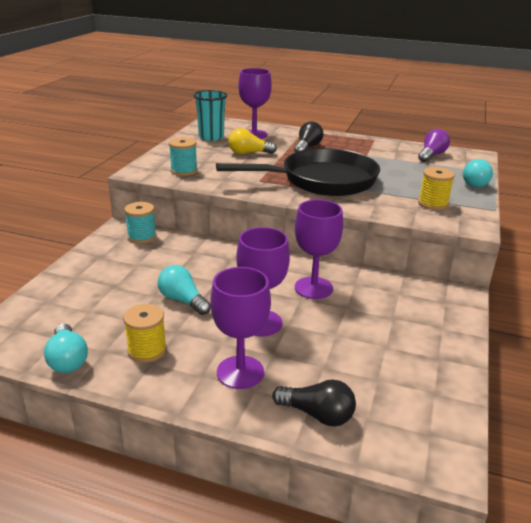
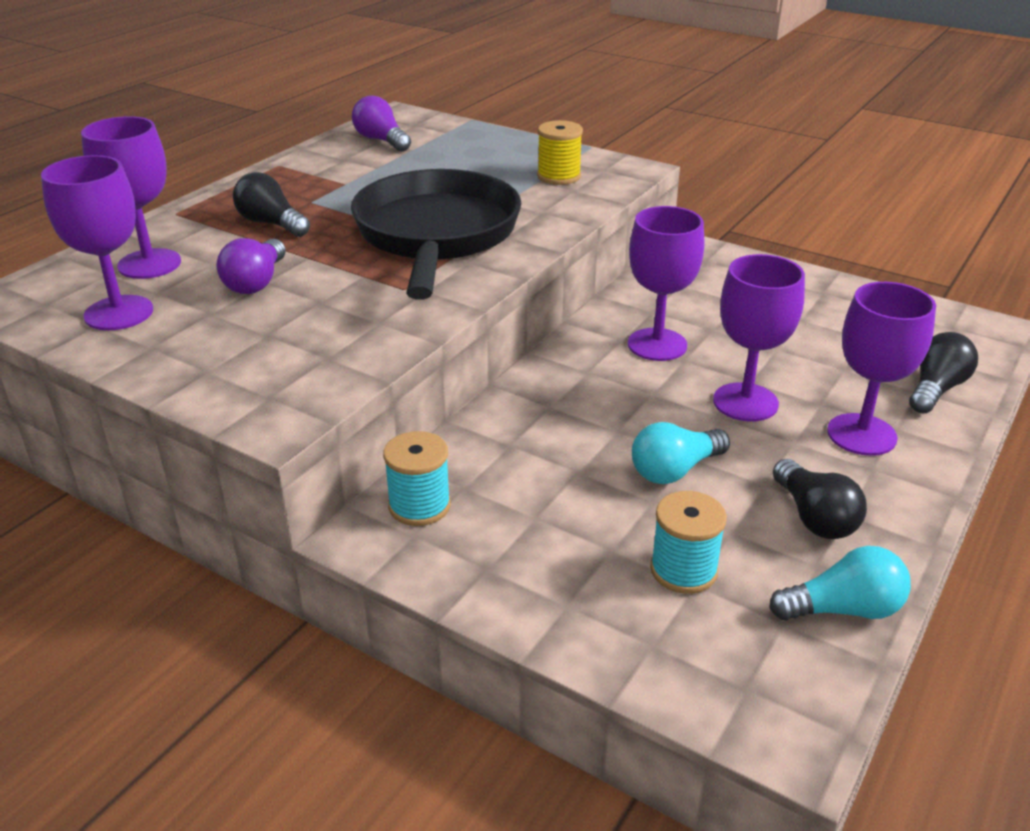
camera: 75 degrees left, 5 degrees up
(147, 350) = (814, 517): yellow spool -> black light bulb
(184, 171) = (307, 363): turquoise spool -> turquoise spool (683, 570)
(211, 137) = (119, 313): turquoise cup -> purple goblet
(248, 153) = (256, 282): yellow light bulb -> purple light bulb
(473, 183) = (500, 138): turquoise light bulb -> none

